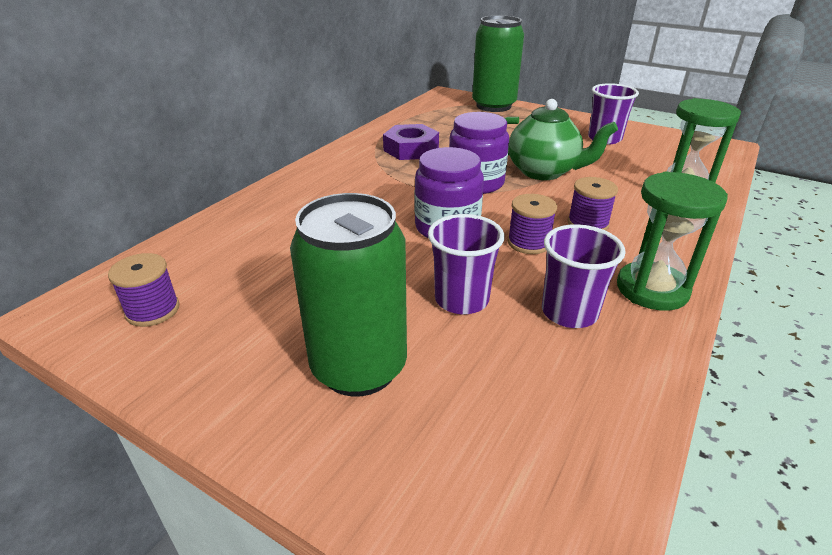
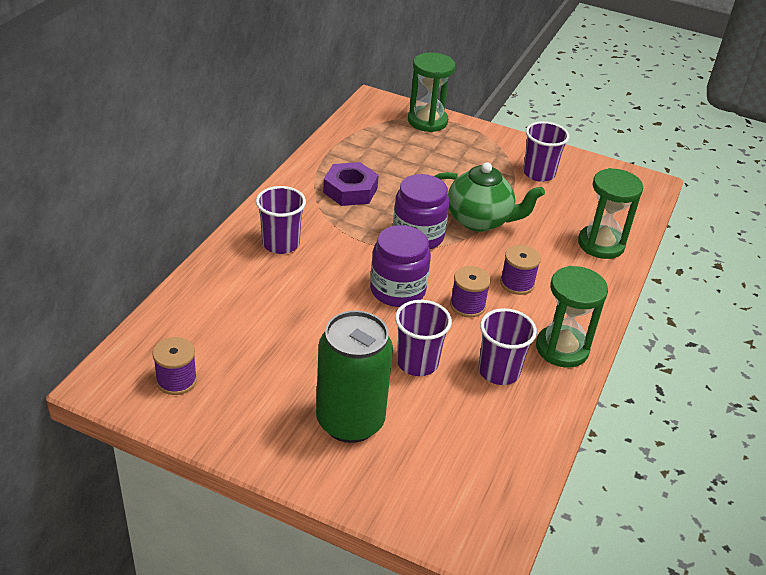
camera: 10 degrees left, 5 degrees up
(328, 187) = (280, 244): none -> purple cup
(493, 106) = (427, 121): green can -> green hourglass

